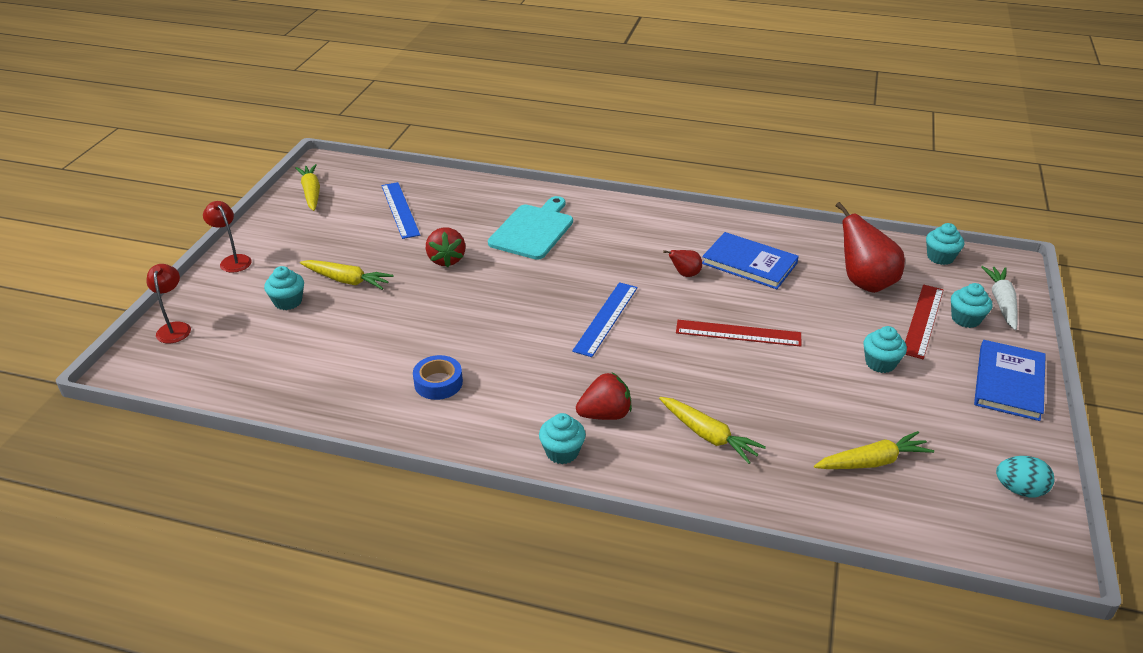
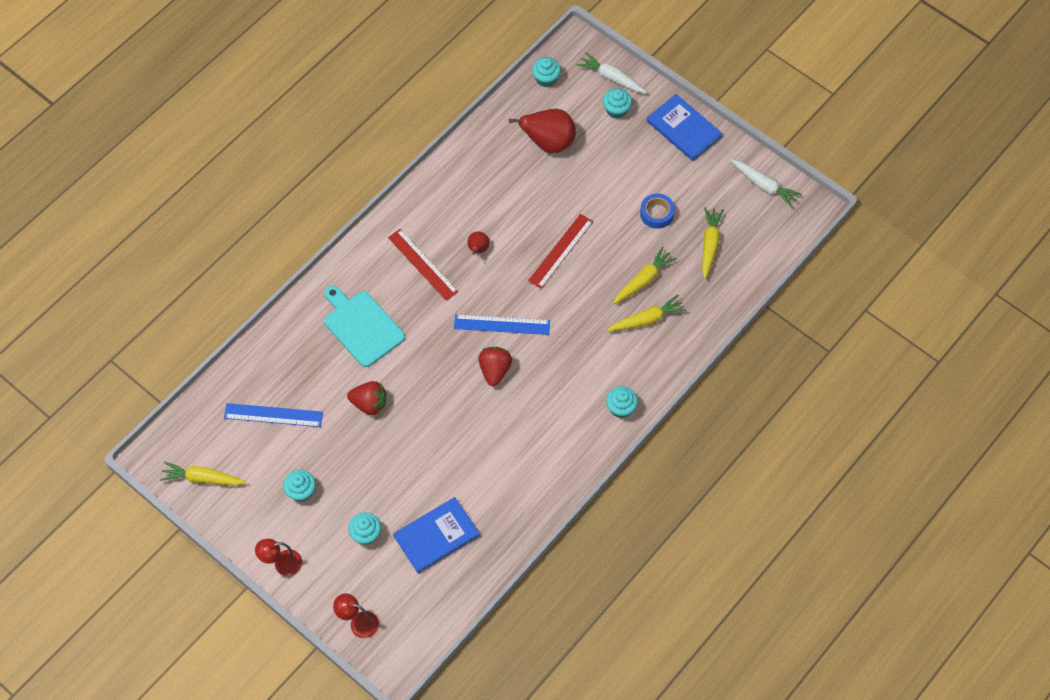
camera: 65 degrees left, 25 degrees up
(347, 280) = (359, 484): yellow carrot -> yellow carrot (643, 280)
(438, 383) = (517, 458): blue tape -> blue tape (657, 213)
(605, 414) = (599, 369): red strawberry -> red strawberry (495, 370)
(606, 318) = (502, 324): blue ruler -> blue ruler turned 45 degrees counterclockwise
(749, 263) = (487, 201): blue book -> blue book (436, 536)
(880, 363) = (632, 186): turquoise cupcake -> turquoise cupcake (301, 491)
(922, 320) = (605, 135): red ruler -> red ruler (422, 264)
(1019, 490) = (764, 185): turquoise egg -> white carrot

